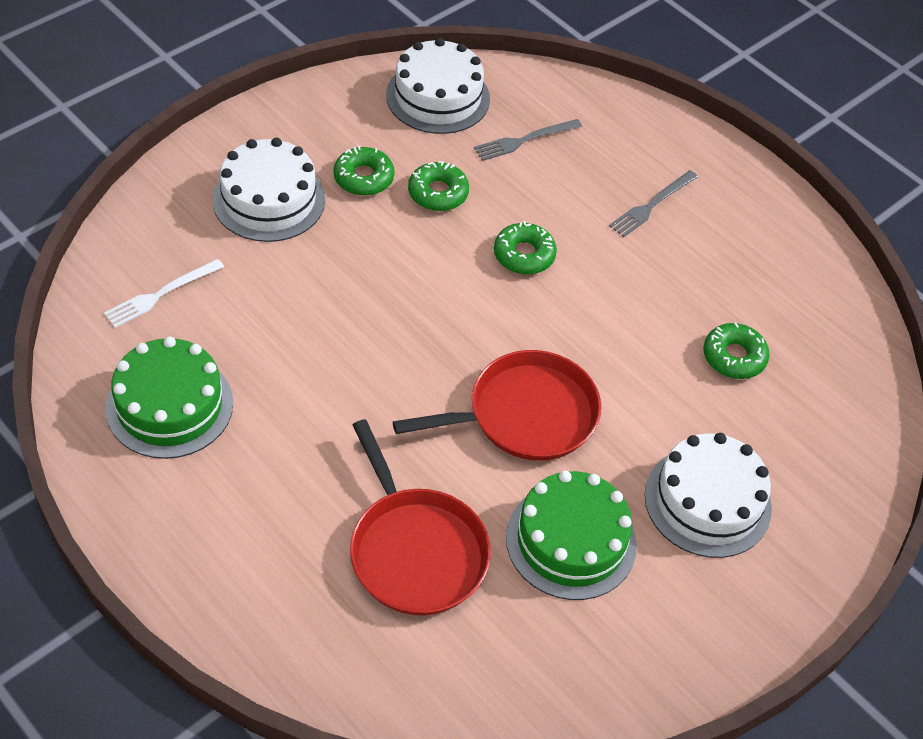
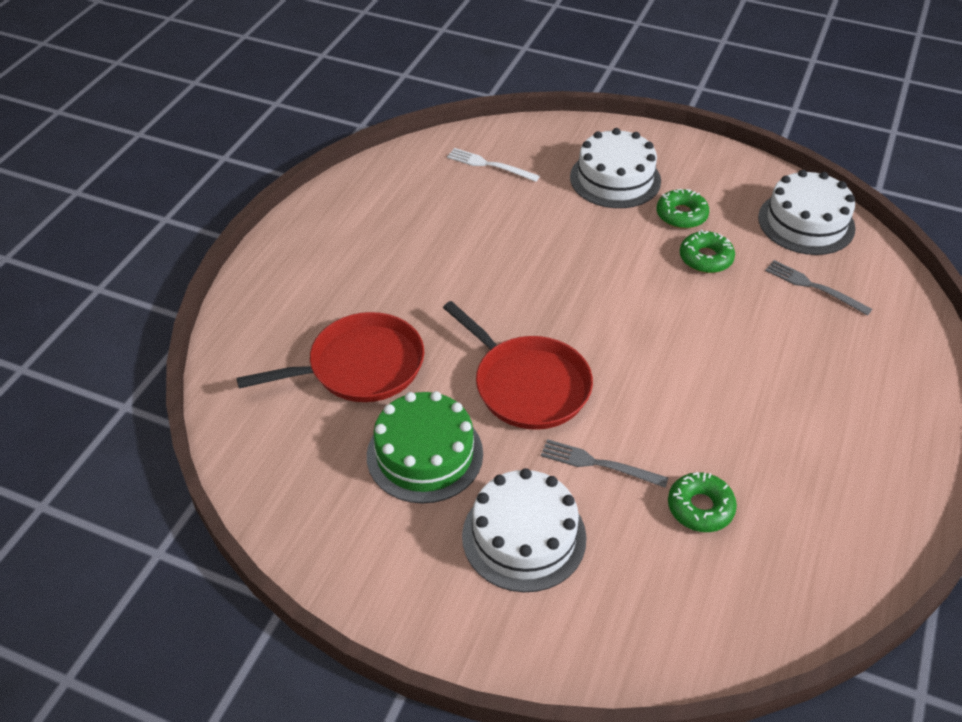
camera: 70 degrees right, 5 degrees down
(169, 405) = (403, 204): green cake -> none
(415, 551) = (361, 366): red pan -> red pan turned 150 degrees counterclockwise
(524, 255) = (689, 329): green donut -> none
(652, 205) = (825, 392): grey fork -> grey fork (599, 464)

